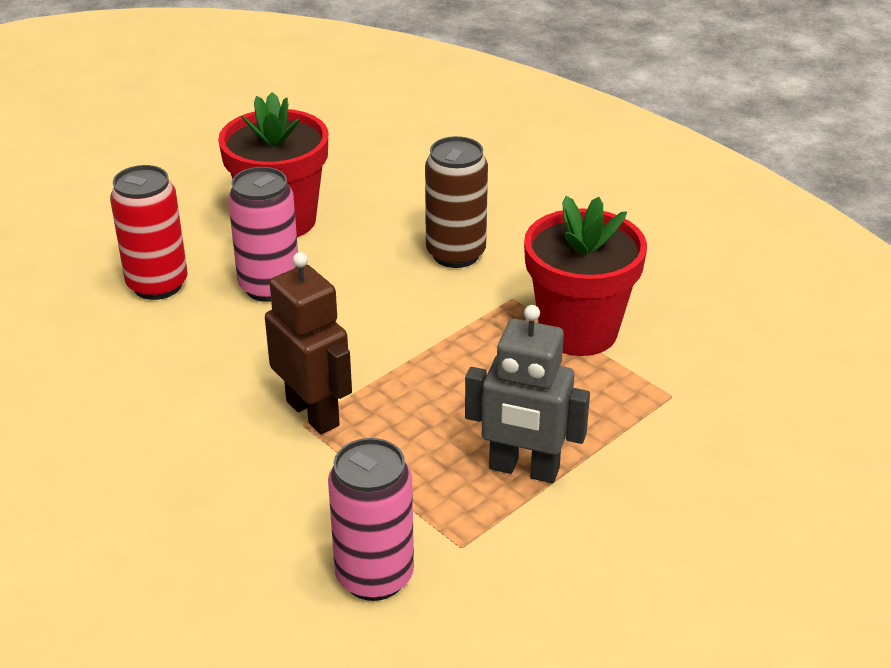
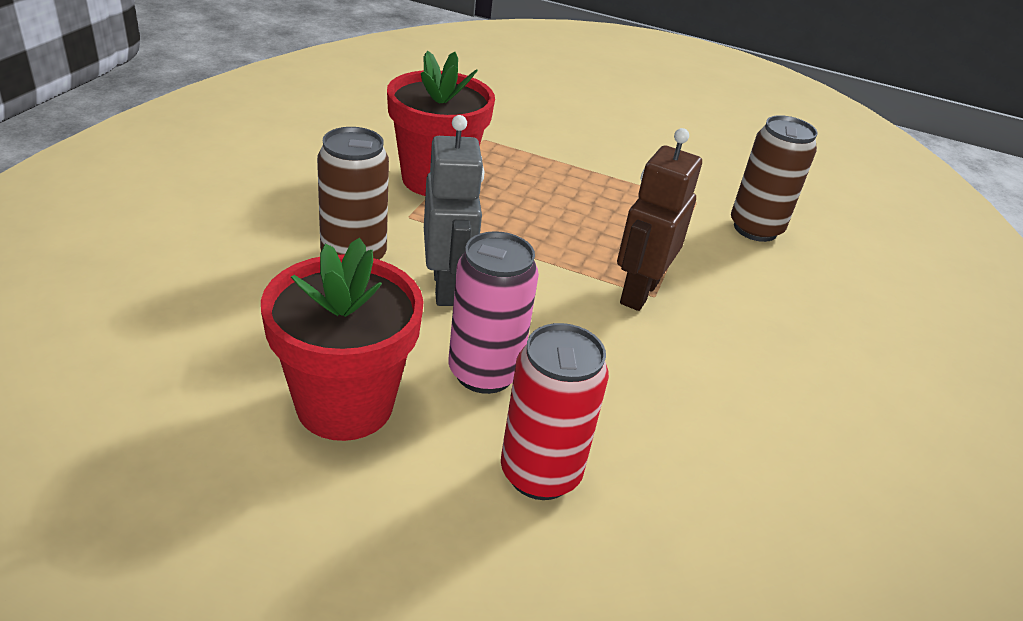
camera: 120 degrees left, 0 degrees up
(374, 577) = (755, 229): pink can -> brown can
(524, 469) = (608, 186): grey robot -> grey robot (446, 287)

